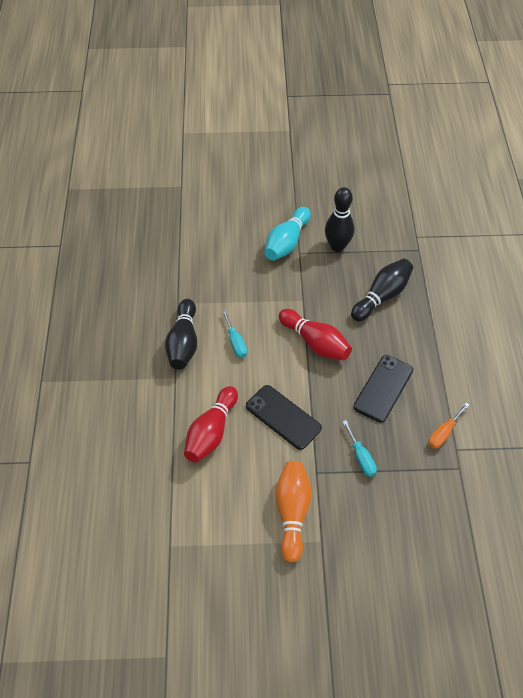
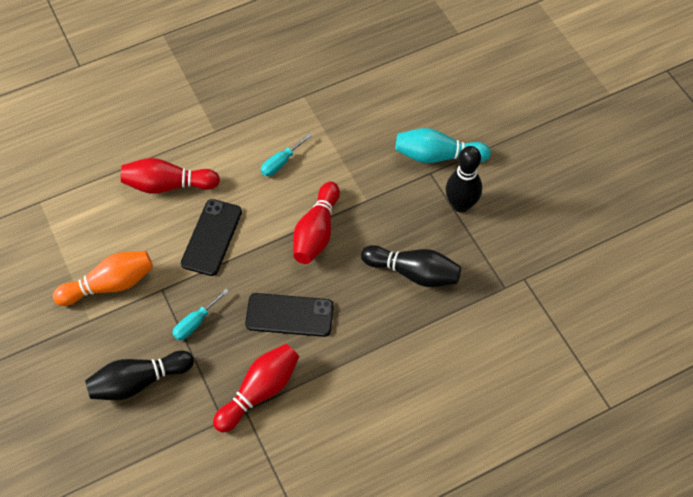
camera: 65 degrees right, 5 degrees up
(183, 343) = (258, 120): black bowling pin -> black bowling pin (139, 381)
(443, 433) = (260, 391): orange screwdriver -> red bowling pin

